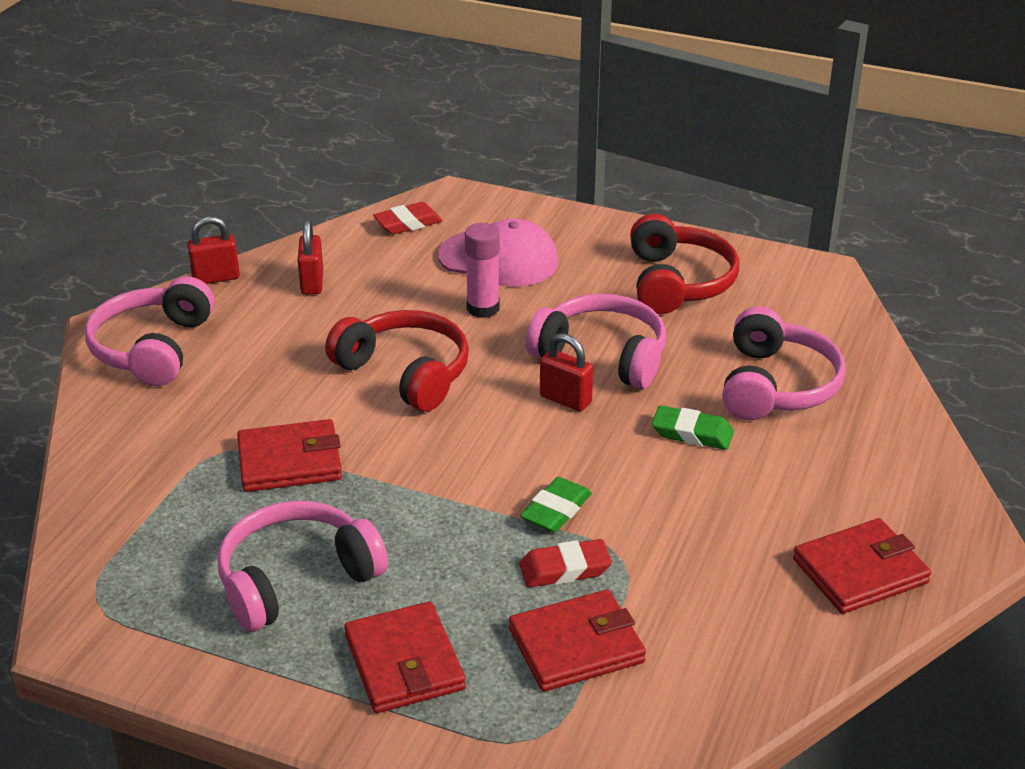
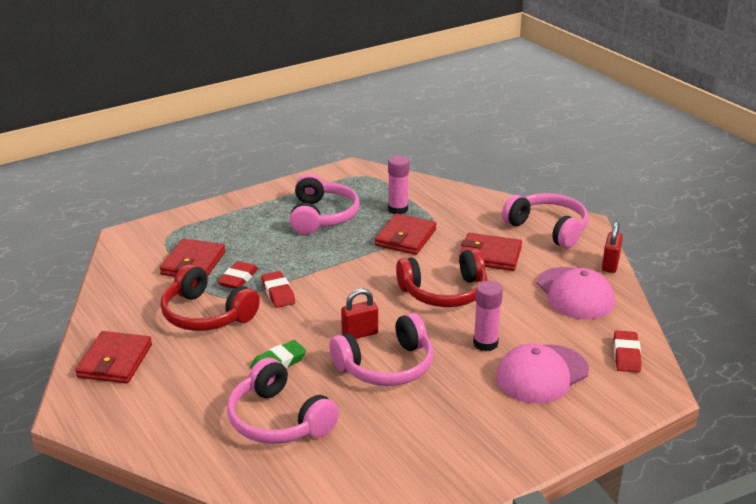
camera: 125 degrees right, 5 degrees down
(202, 506) = (398, 209): none -> pink glue stick
(312, 283) = (575, 294): red padlock -> pink cap
(404, 662) = (242, 224): red wallet -> red wallet (490, 255)
(556, 510) = (278, 293): green eraser -> red eraser
(678, 282) = (435, 442): red headphones -> red headphones (206, 315)

